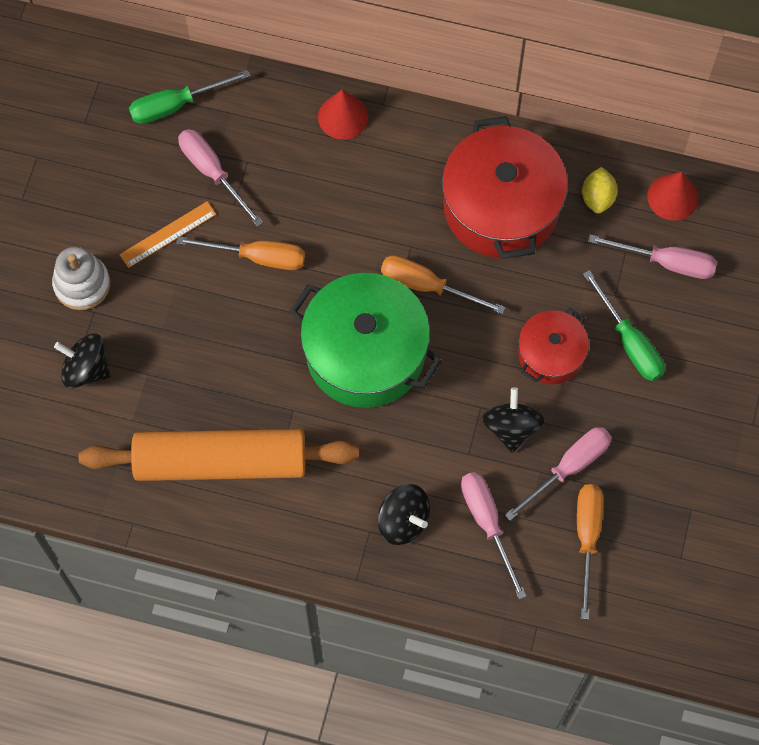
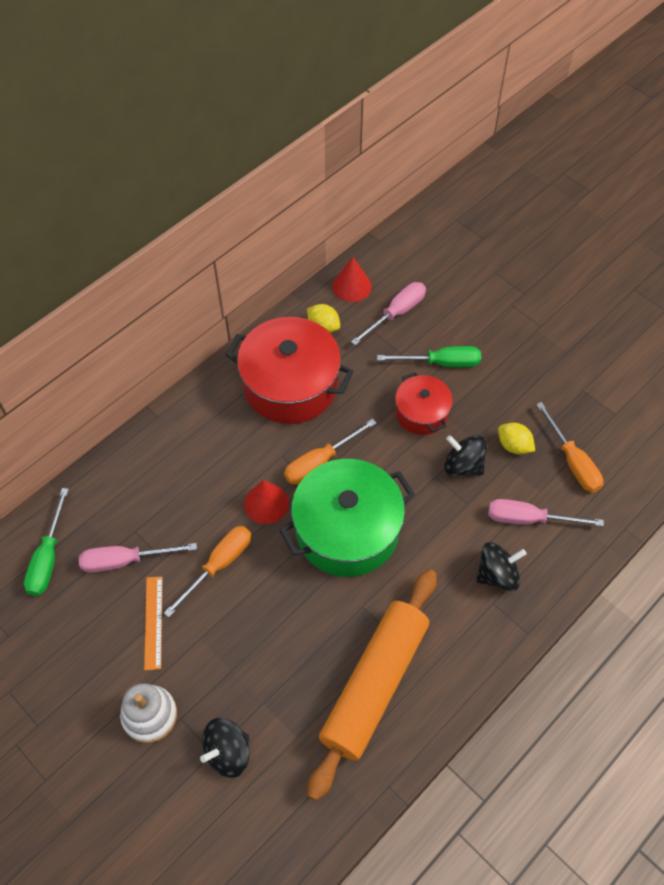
camera: 60 degrees left, 10 degrees down
(343, 117) = (148, 447): red cone -> red cone (266, 503)
(569, 468) = (513, 446): pink screwdriver -> yellow lemon
(587, 538) = (572, 461): orange screwdriver -> orange screwdriver turned 150 degrees counterclockwise

